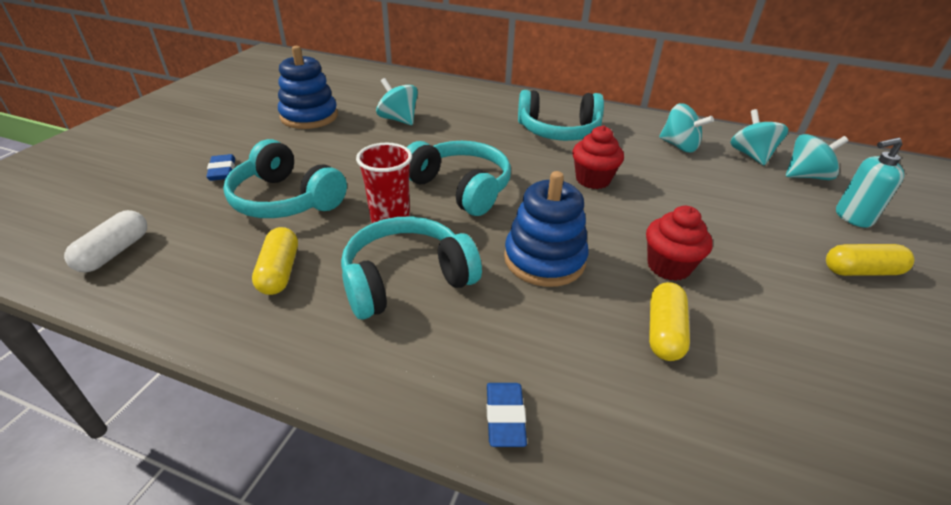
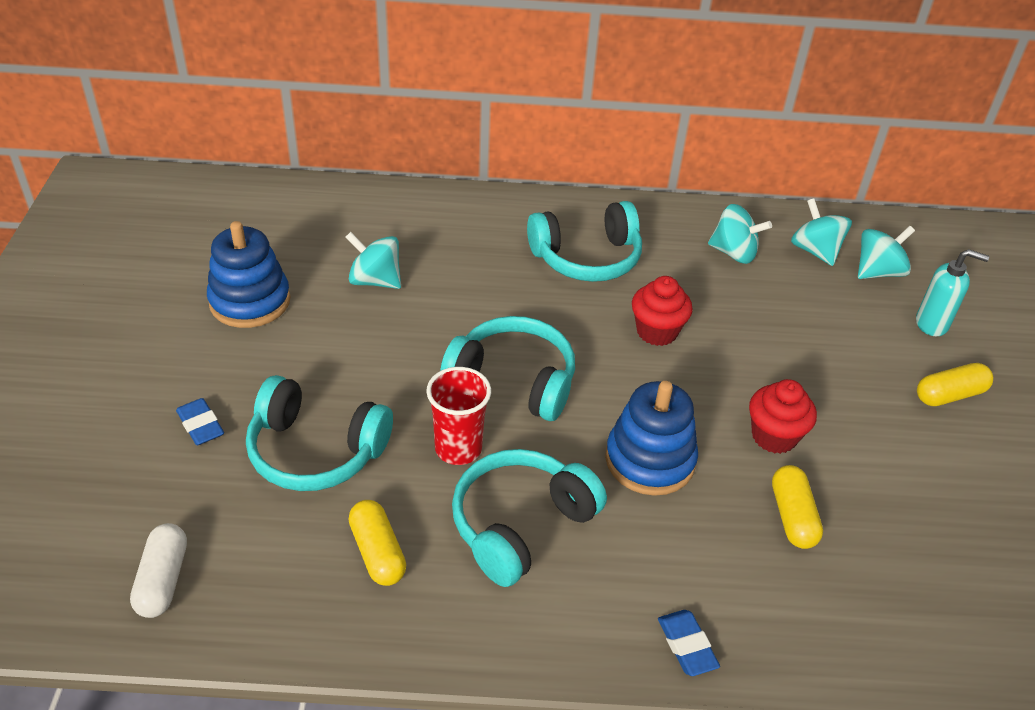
camera: 20 degrees left, 5 degrees up
(852, 217) = (932, 324): turquoise soap dispenser -> turquoise soap dispenser turned 135 degrees counterclockwise

